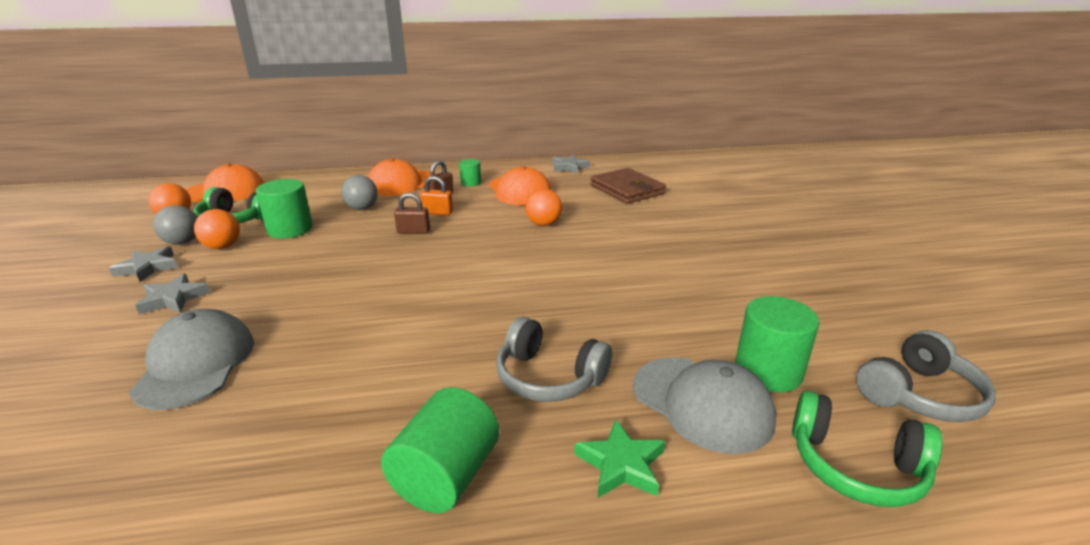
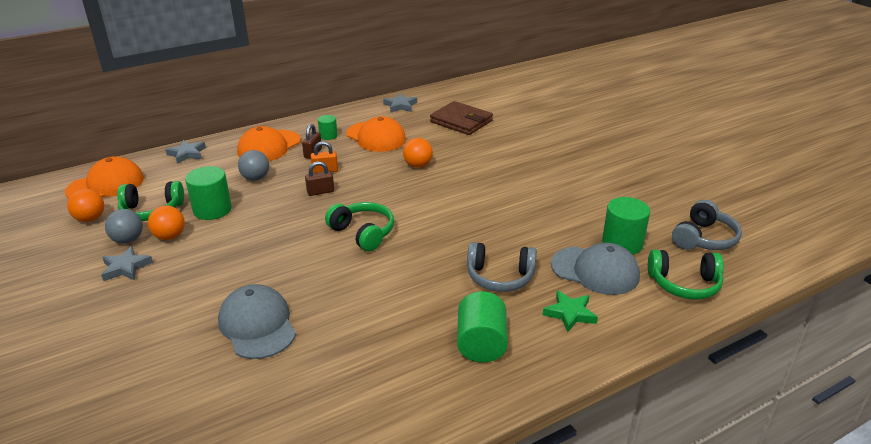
camera: 20 degrees left, 5 degrees up
(173, 299) = (181, 286): grey star -> grey star (187, 154)
(419, 283) = (363, 233): none -> green headphones

